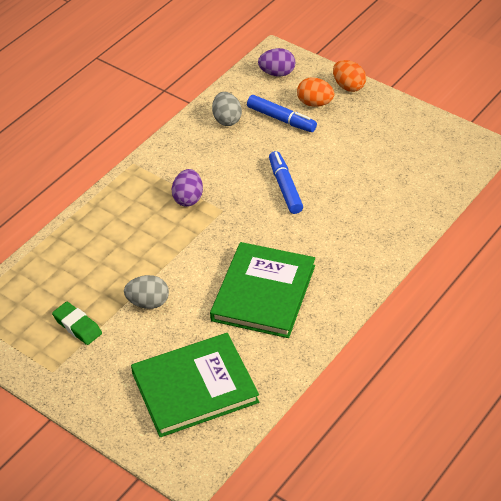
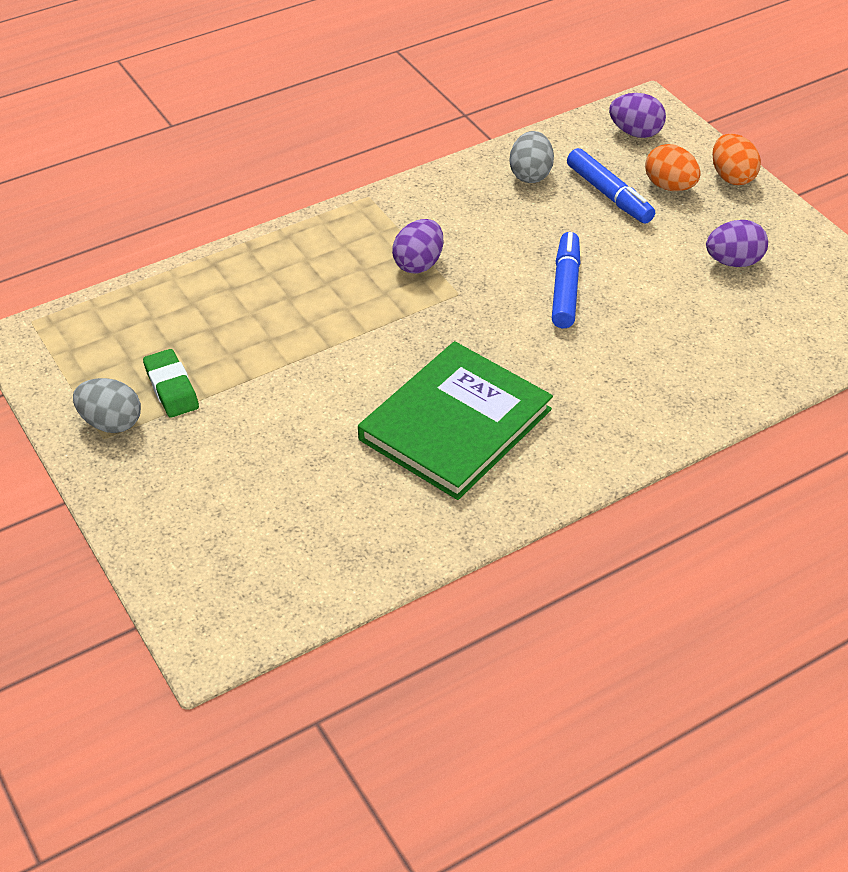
camera: 20 degrees right, 0 degrees up
(148, 302) = (285, 387): grey egg -> grey egg (111, 423)
(195, 387) = (284, 525): green book -> none
(375, 141) = (733, 262): none -> purple egg

